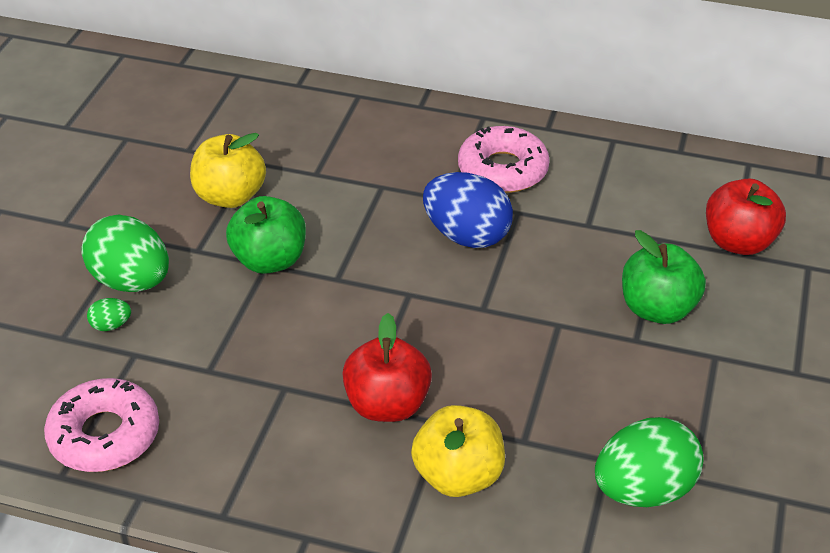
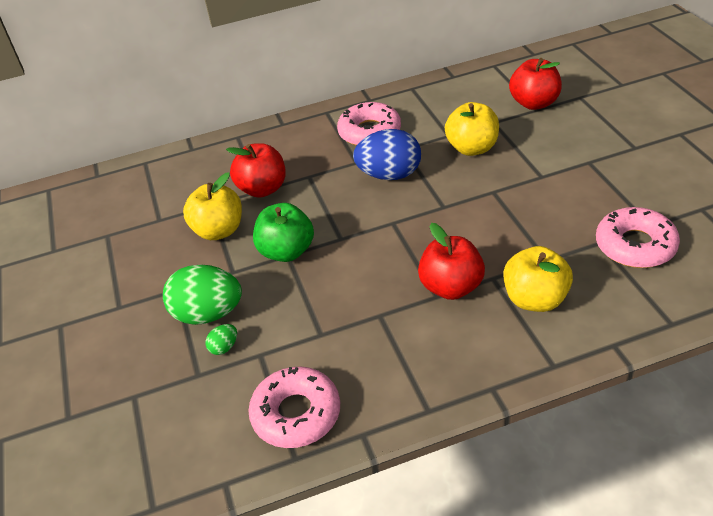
camera: 30 degrees left, 0 degrees up
(319, 174) = (263, 189): none -> red apple
(595, 257) = (472, 148): none -> yellow apple
(643, 490) = (635, 246): green egg -> pink donut
(657, 309) = (534, 155): green apple -> none

